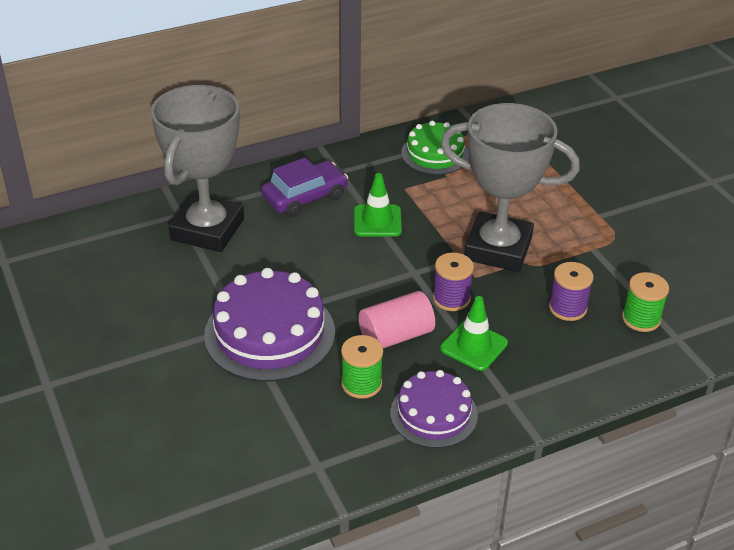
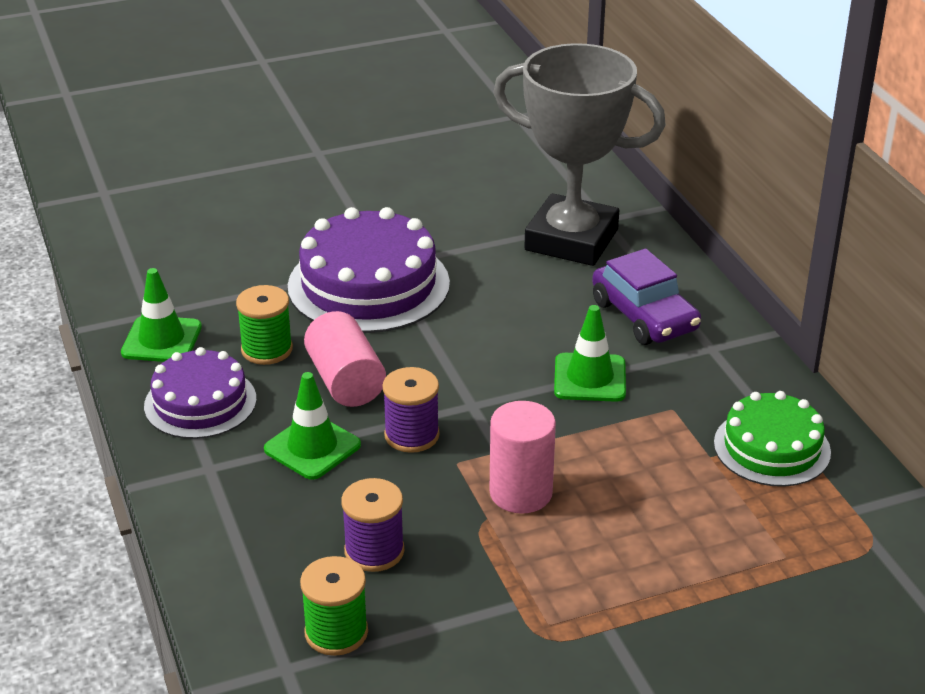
camera: 95 degrees right, 5 degrees down
(354, 451) = (161, 340): none -> green traffic cone
(498, 248) = (521, 493): grey trophy -> pink cylinder

